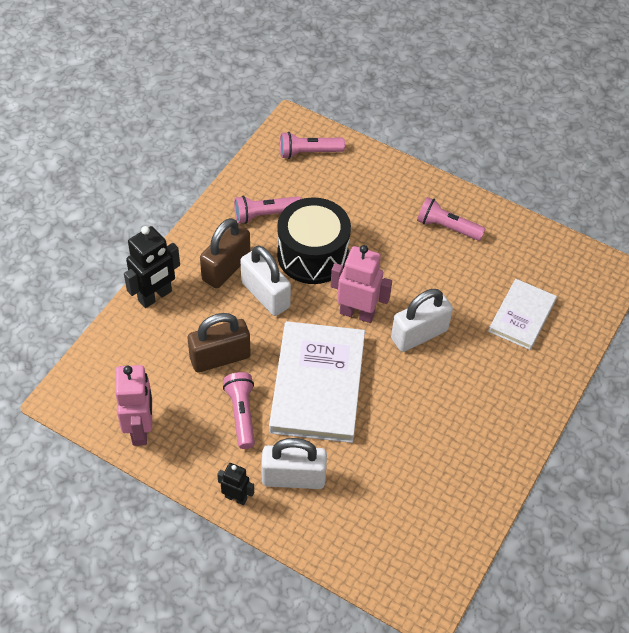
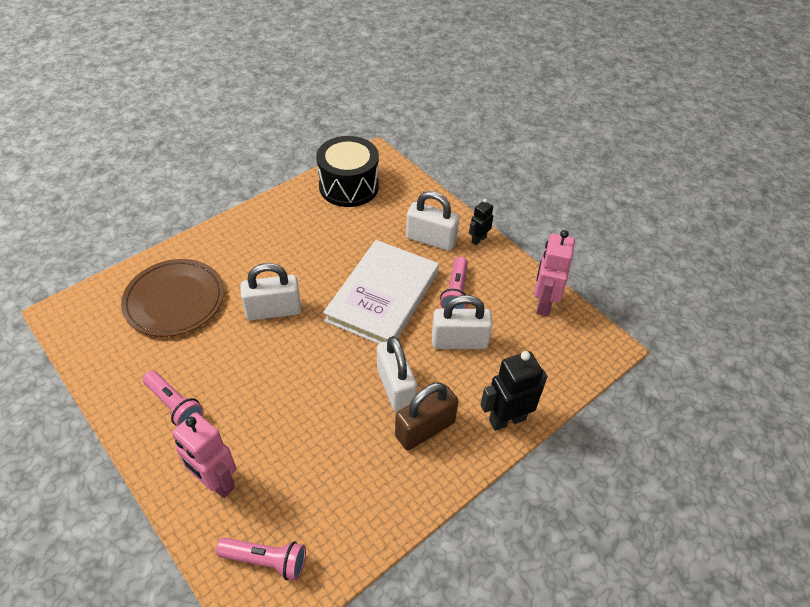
camera: 160 degrees left, 5 degrees down
(220, 357) = (459, 341): brown padlock -> white padlock
(236, 497) = (478, 239): black robot -> black robot turned 90 degrees clockwise
(265, 214) = (358, 483): pink flashlight -> none
(312, 255) = (329, 416): black drum -> black drum (349, 186)
(357, 313) = (317, 345): pink robot -> pink robot (216, 482)
(522, 316) = (174, 300): white book -> brown plate

